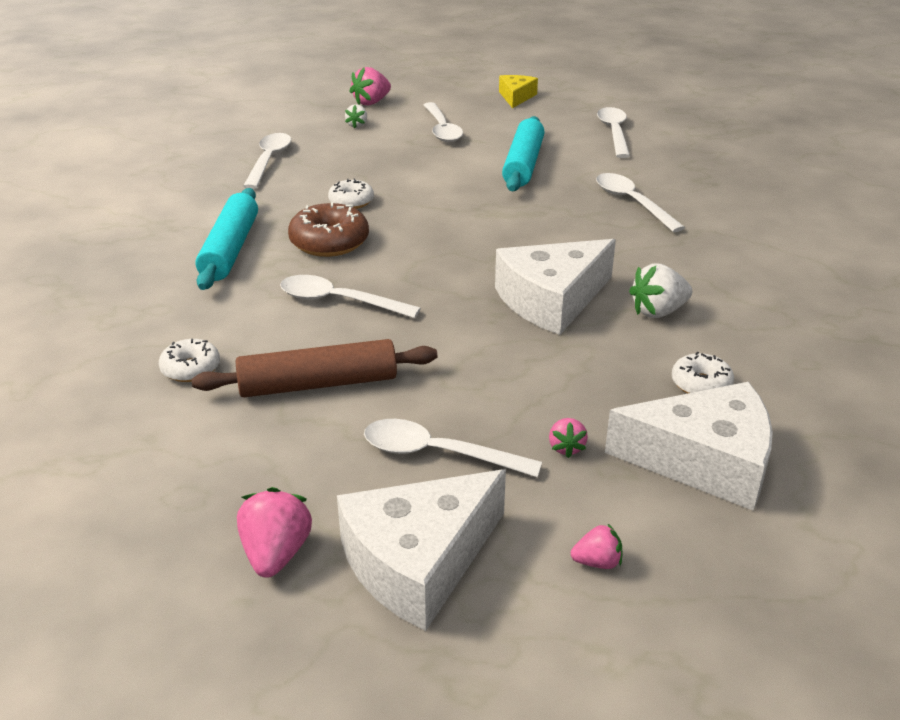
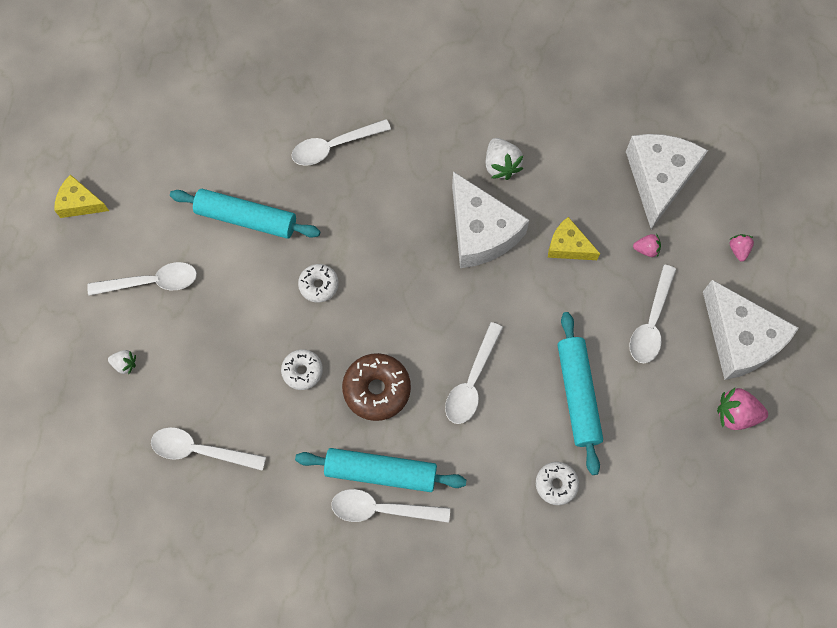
camera: 85 degrees left, 35 degrees up
(318, 384) = (577, 394): brown rolling pin -> turquoise rolling pin
(371, 102) = (63, 348): pink strawberry -> none
(550, 371) = (568, 246): none -> yellow cheese
(614, 133) = (189, 131): white spoon -> white spoon (381, 509)
(701, 384) = (586, 161): white donut -> white donut (319, 285)

